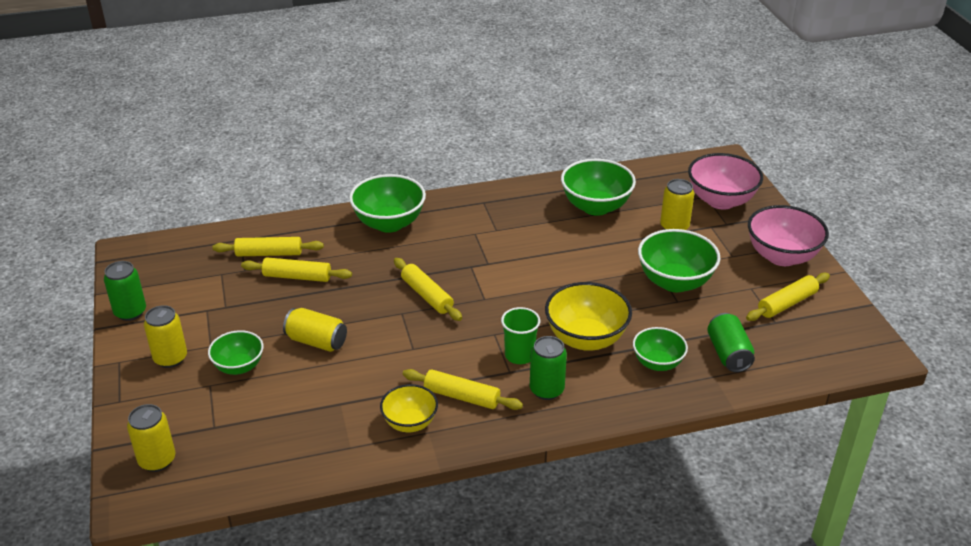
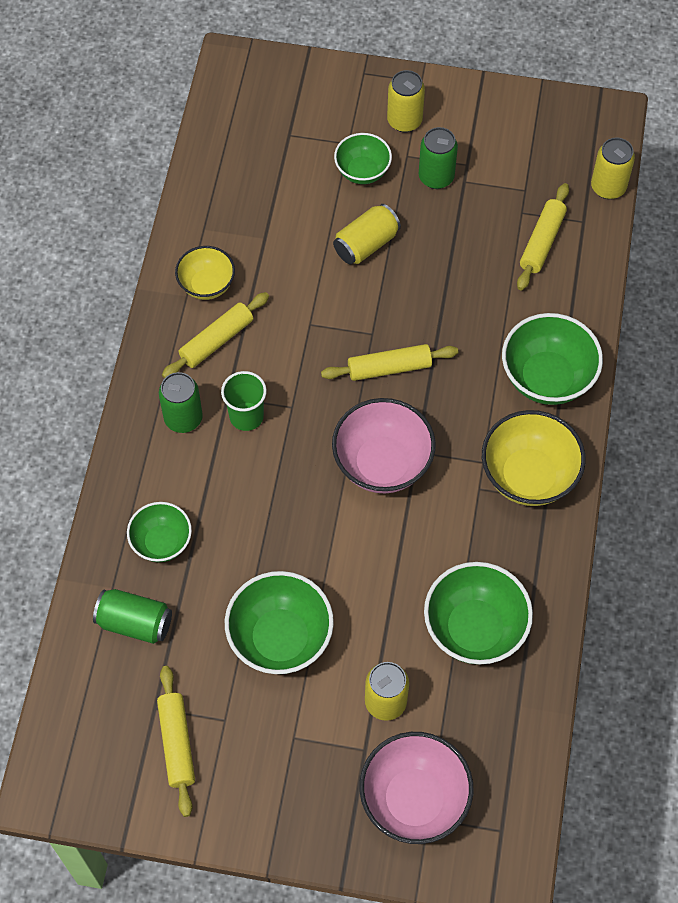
camera: 115 degrees right, 25 degrees up
(130, 312) = (496, 102): green can -> green can (436, 177)
(157, 460) = (270, 87): yellow can -> yellow can (608, 187)
(297, 277) = (485, 257): yellow rolling pin -> none
(586, 339) = (236, 492): yellow bowl -> yellow bowl (528, 476)
(781, 256) = (262, 799): pink bowl -> pink bowl (382, 464)

